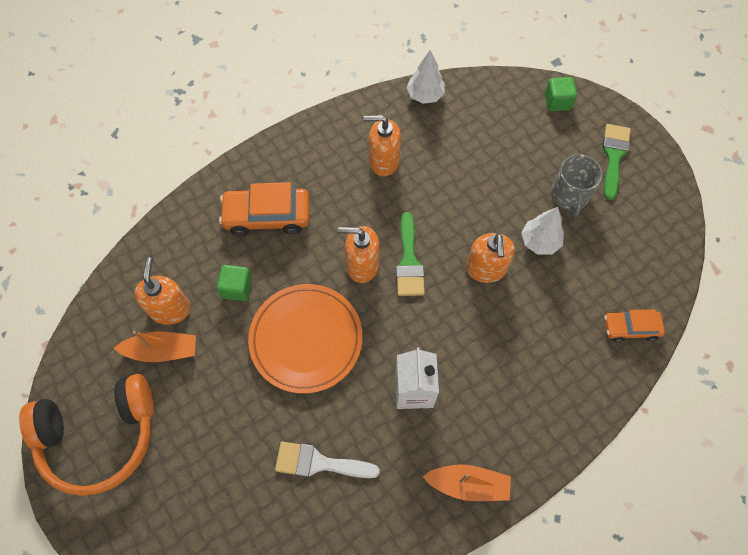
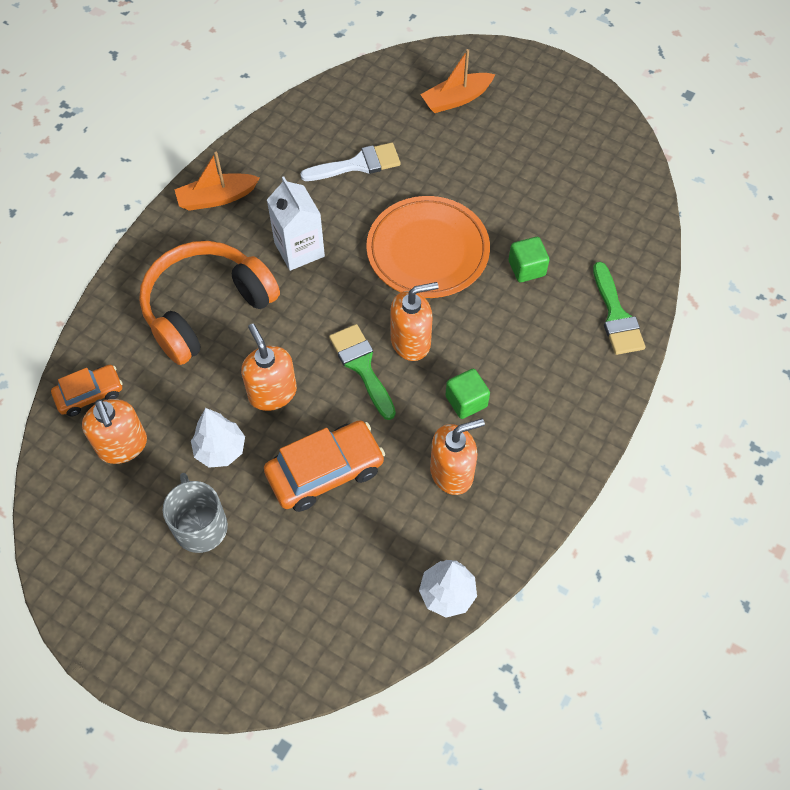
camera: 155 degrees right, 5 degrees down
(100, 436) = (559, 113): orange headphones -> orange headphones (206, 309)
(162, 350) = (557, 190): orange boat -> orange boat (456, 99)
(170, 309) = (577, 225): orange soap dispenser -> orange soap dispenser (122, 446)
(267, 216) = (545, 351): orange car -> orange car (325, 471)
(557, 102) = (258, 667): green cube -> green cube (466, 401)
(614, 156) = (155, 610): green brush -> green brush (616, 316)

